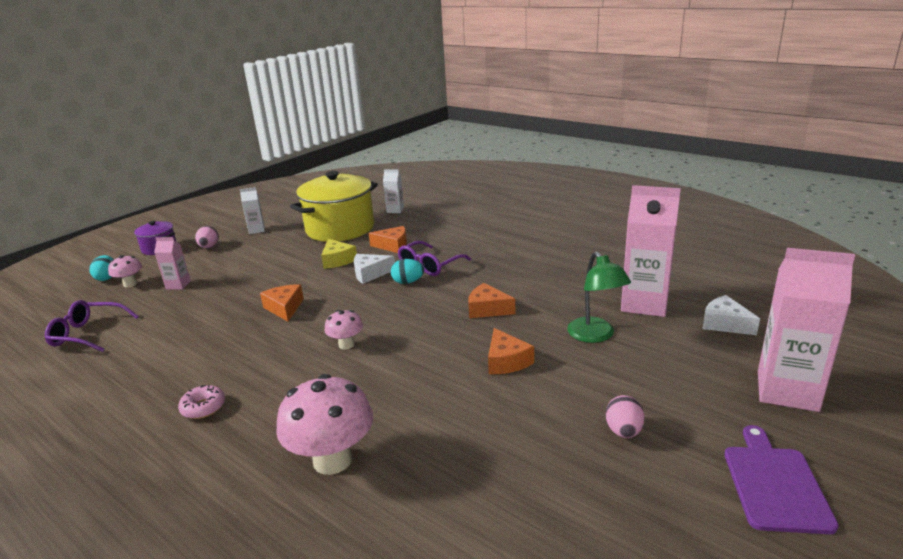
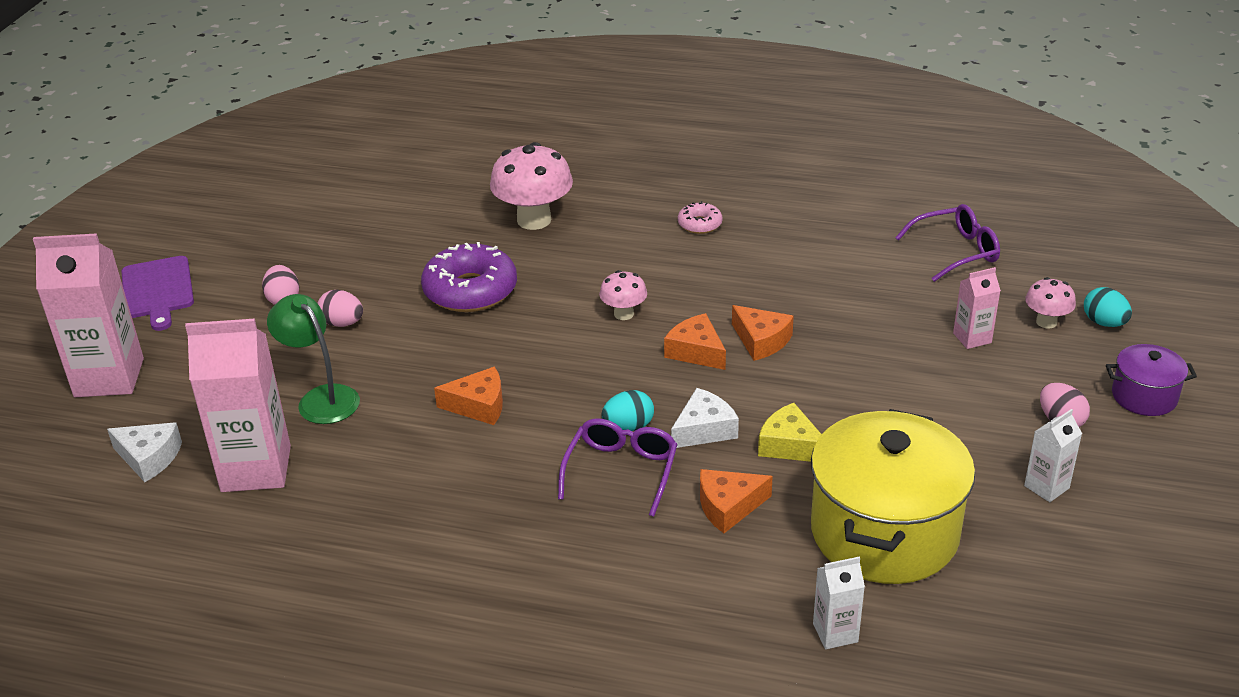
camera: 155 degrees right, 10 degrees up
(444, 394) = (470, 290): none -> purple donut
(506, 361) = (421, 339): orange cheese -> orange cheese (696, 351)
(568, 391) = (342, 323): none -> pink egg

